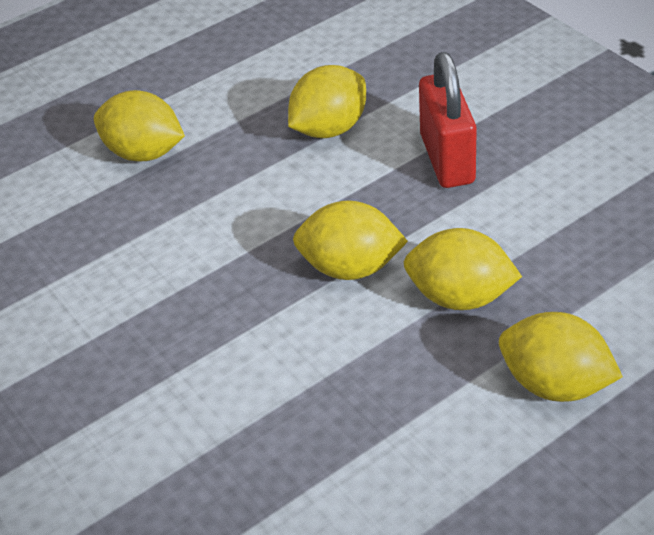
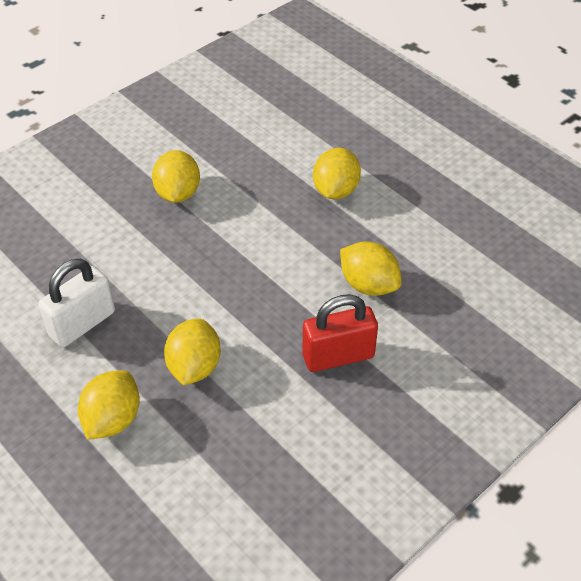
camera: 80 degrees right, 5 degrees up
(350, 268) = (223, 307): yellow lemon -> yellow lemon (178, 193)
(367, 436) = (82, 324): none -> white padlock

